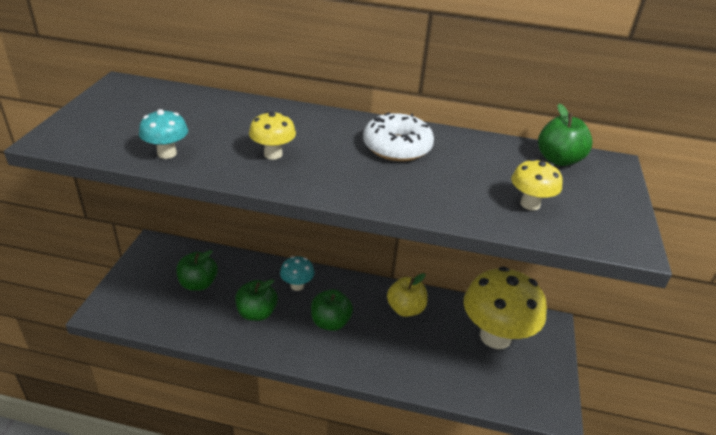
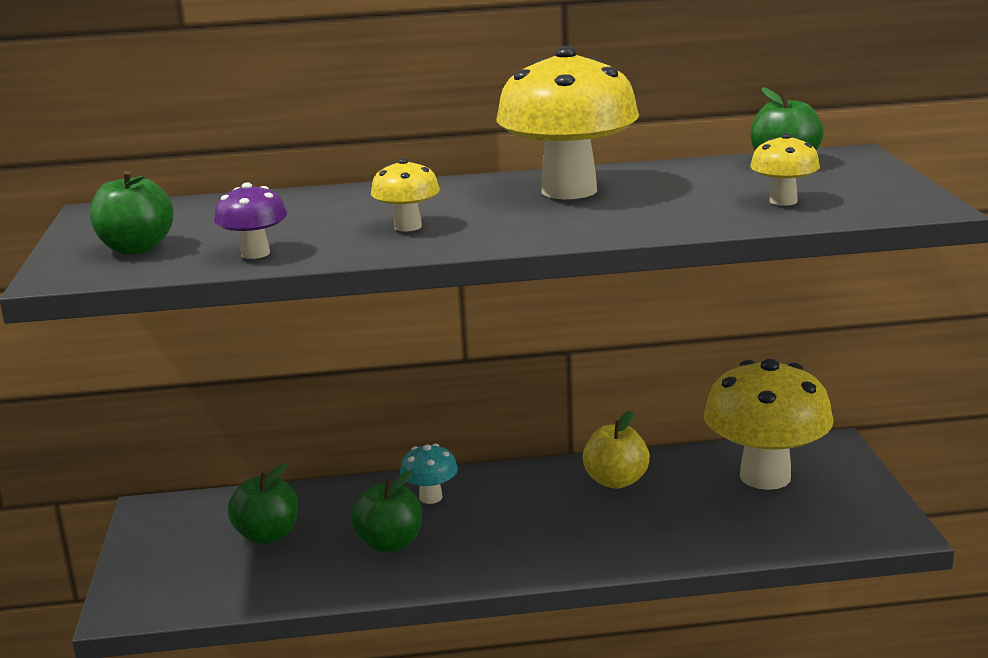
camera: 15 degrees left, 15 degrees down
(167, 153) = (255, 253): turquoise mushroom -> purple mushroom
(330, 322) = (513, 524): green apple -> green apple (136, 249)
(397, 147) = (569, 191): white donut -> yellow mushroom

